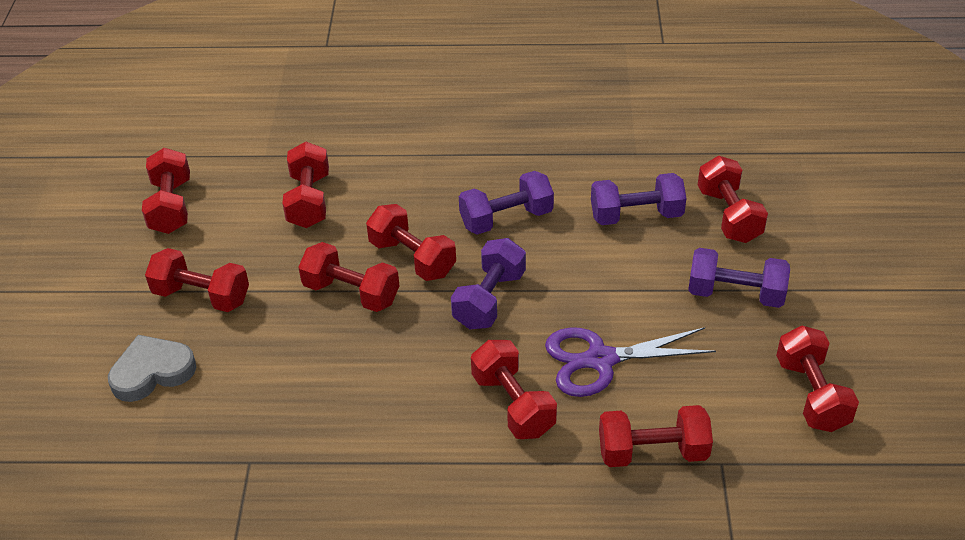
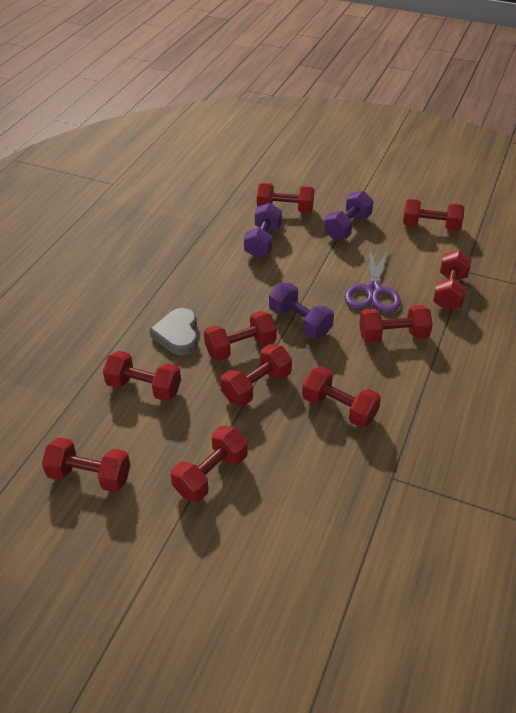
camera: 70 degrees left, 0 degrees up
(152, 372) = (278, 522): grey heart -> grey heart (178, 335)
(346, 380) = (339, 408): none -> red dumbbell
(506, 218) = (230, 294): purple dumbbell -> none

